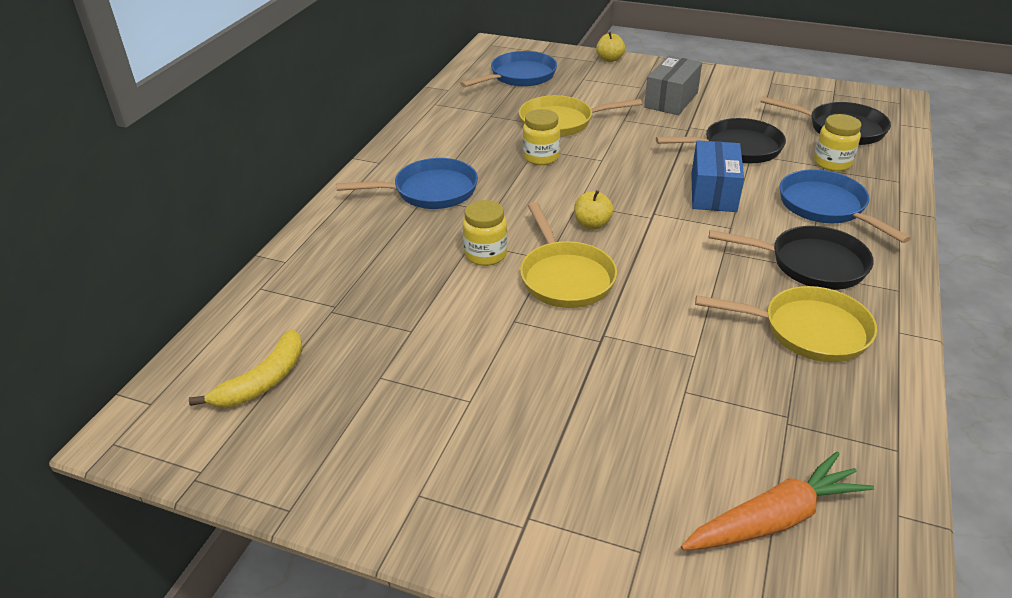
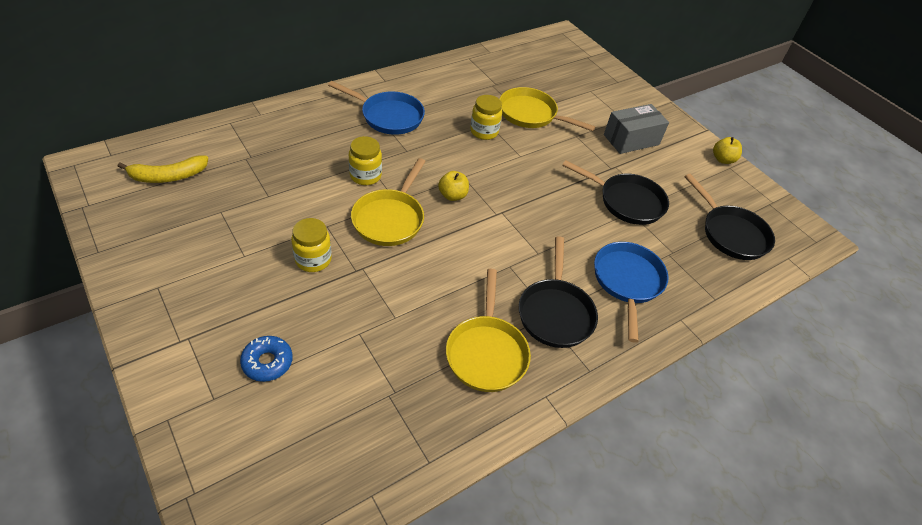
camera: 30 degrees right, 10 degrees up
(519, 76) = (549, 66): blue pan -> none
(609, 59) = (630, 86): yellow apple -> yellow apple (722, 159)
(641, 478) = (267, 362): none -> blue donut
(713, 192) = (562, 222): blue box -> none
(774, 519) = (302, 439): orange carrot -> none
(808, 330) = (486, 352): yellow pan -> yellow pan turned 45 degrees clockwise
(811, 264) = (555, 312): black pan -> black pan turned 45 degrees clockwise
(832, 163) = (682, 254): yellow jar -> yellow jar (313, 260)

